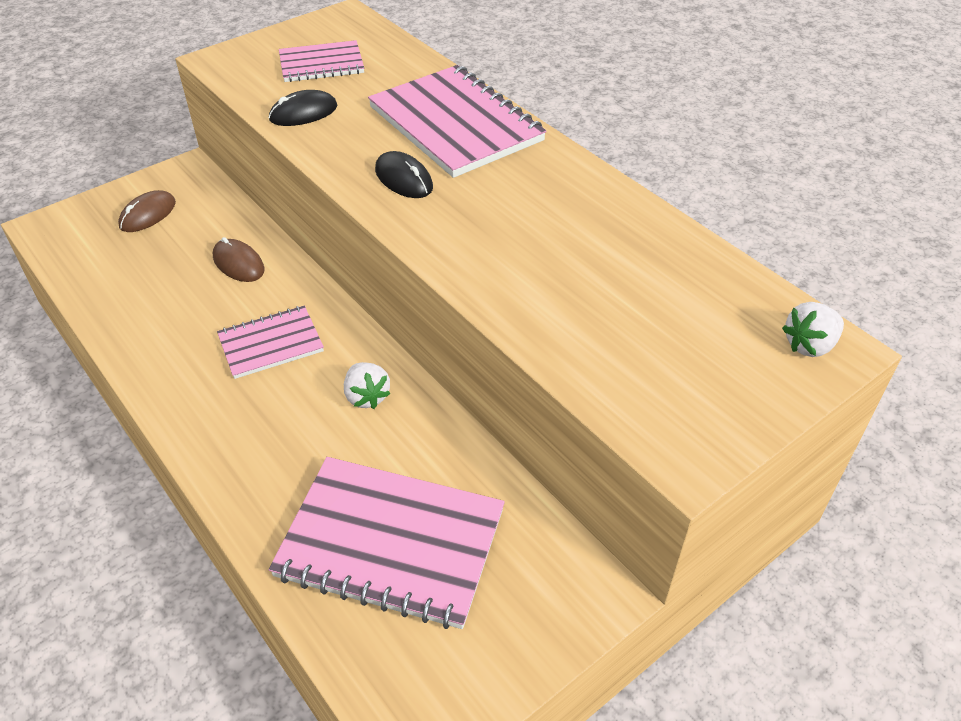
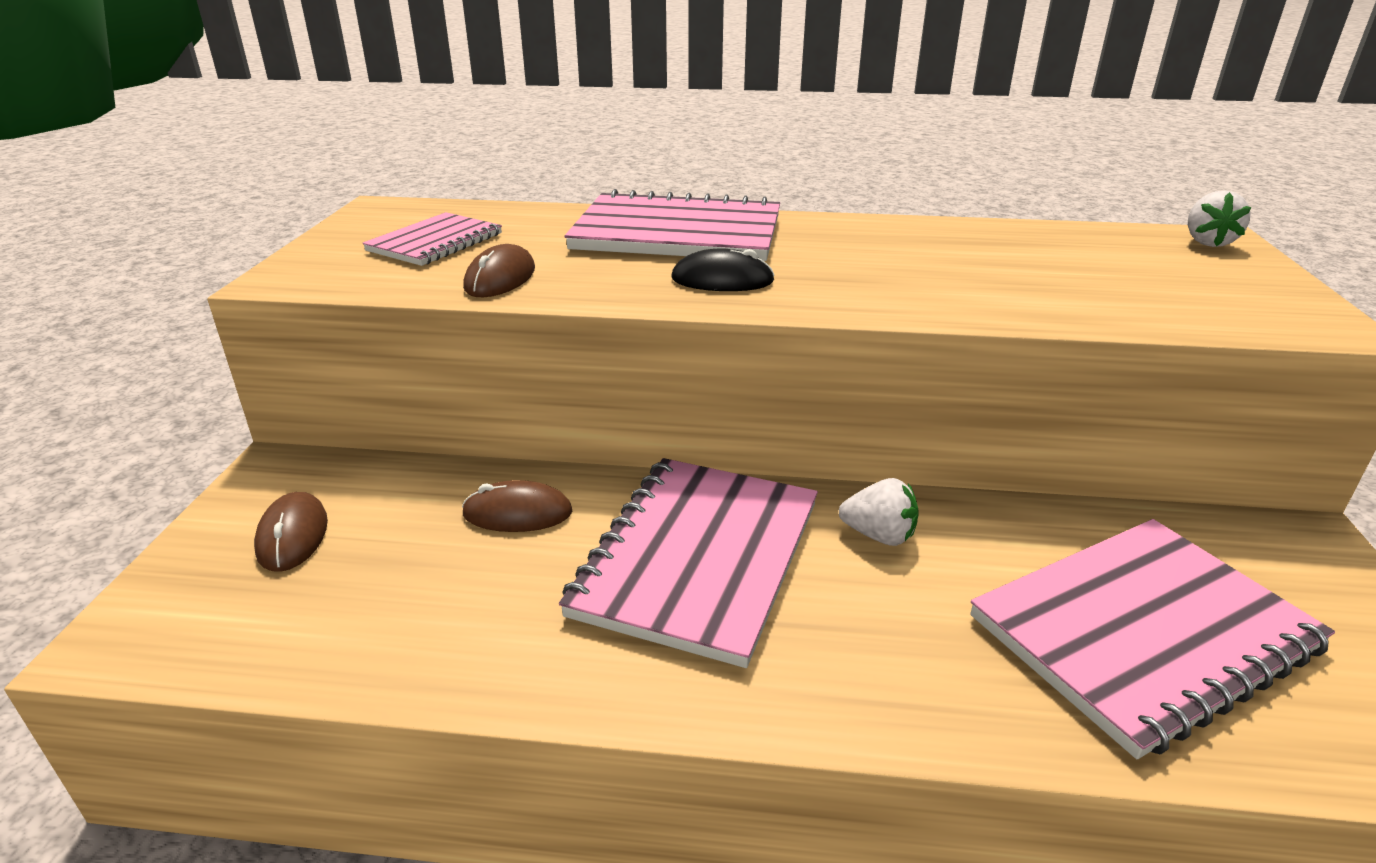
camera: 45 degrees left, 15 degrees down
(271, 344) = (698, 558): pink notebook -> pink notebook, size x1.78
(303, 113) = (500, 278): black mouse -> brown mouse

